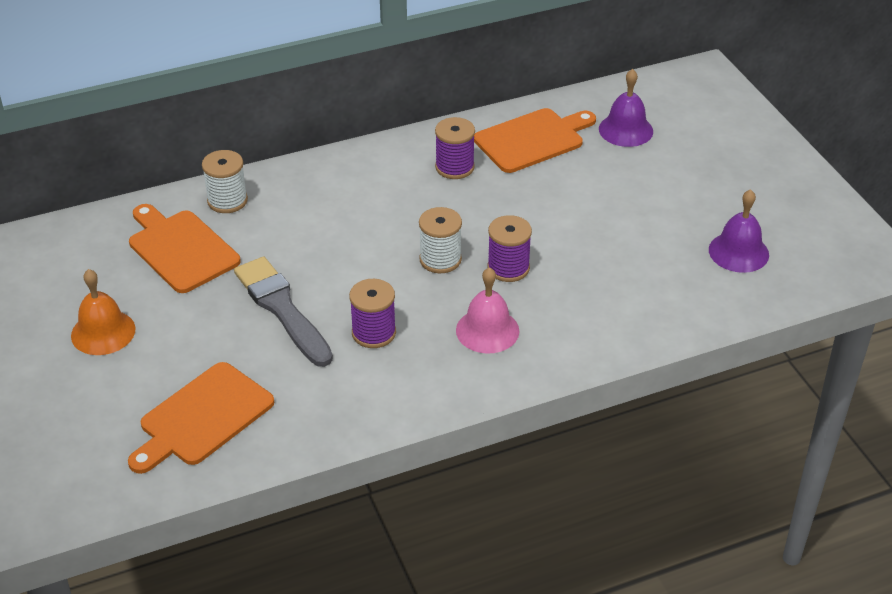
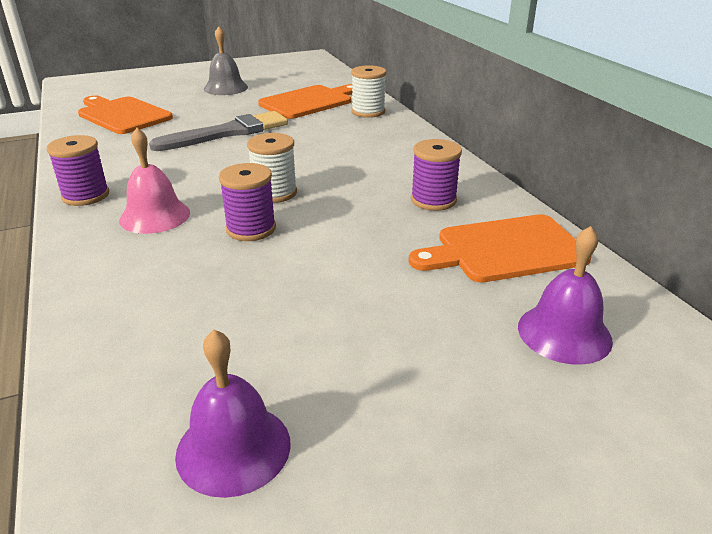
camera: 90 degrees right, 10 degrees down
(103, 332) = (226, 88): orange bell -> grey bell
(374, 333) = (180, 165): purple spool -> purple spool (86, 196)
(532, 140) = (505, 249): orange cutting board -> orange cutting board turned 105 degrees clockwise

